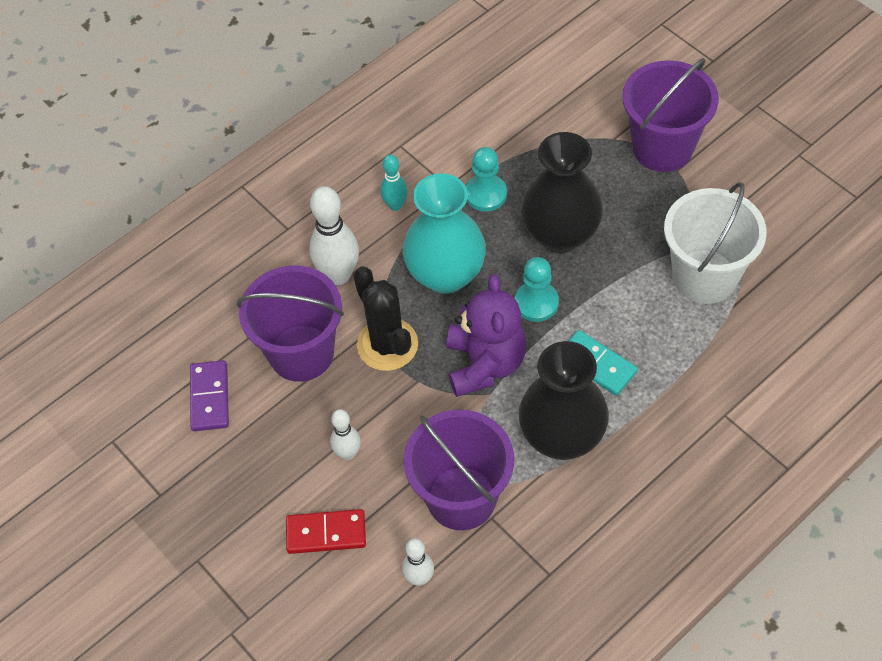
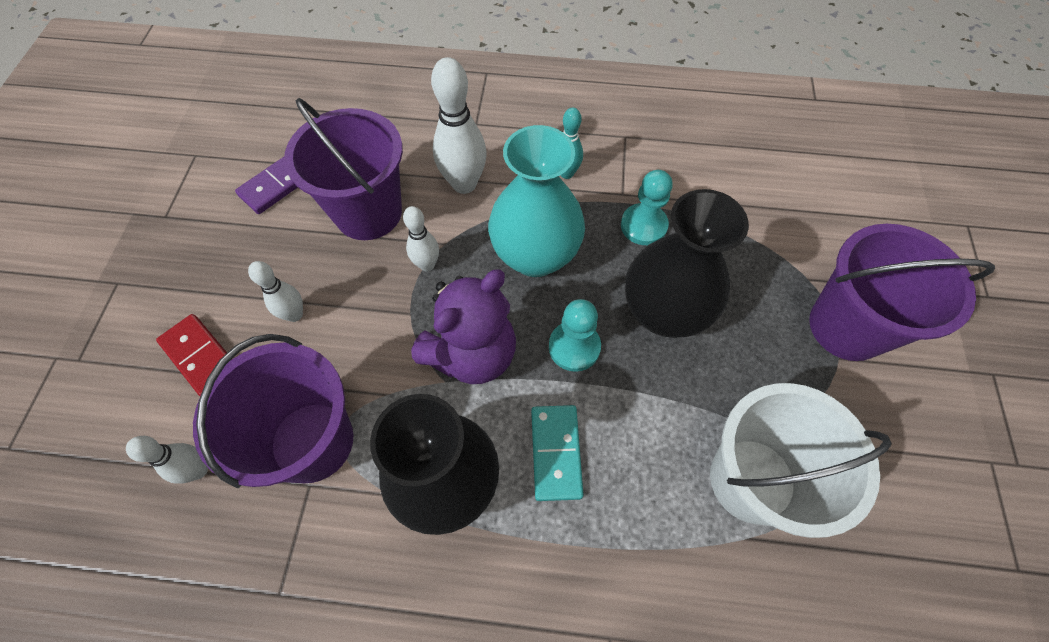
camera: 45 degrees right, 5 degrees up
(387, 345) = (427, 265): black cactus -> white bowling pin

